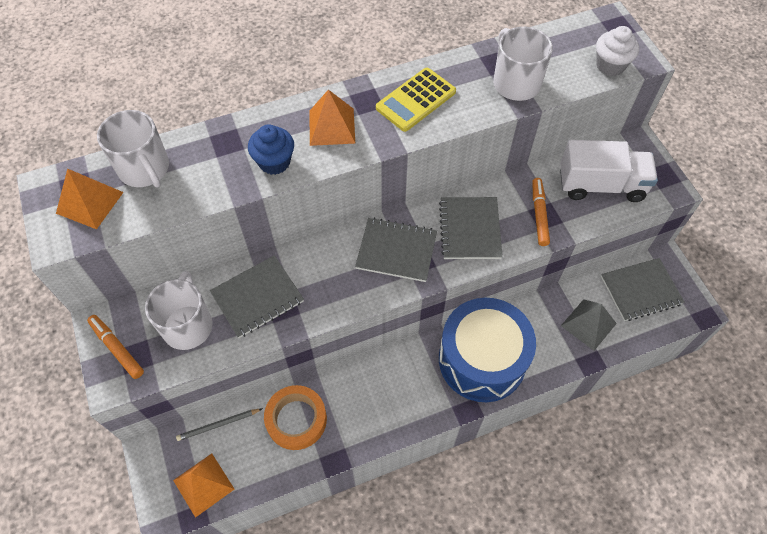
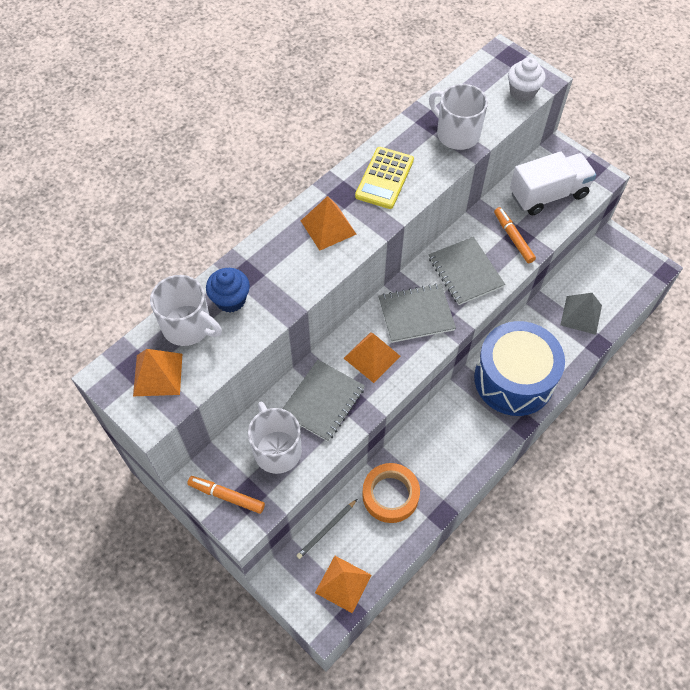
camera: 25 degrees left, 0 degrees up
(274, 162) = (298, 276): blue cupcake -> blue cupcake (230, 300)
(329, 274) = (372, 357): none -> orange pyramid
(640, 290) = (606, 271): grey notebook -> none

